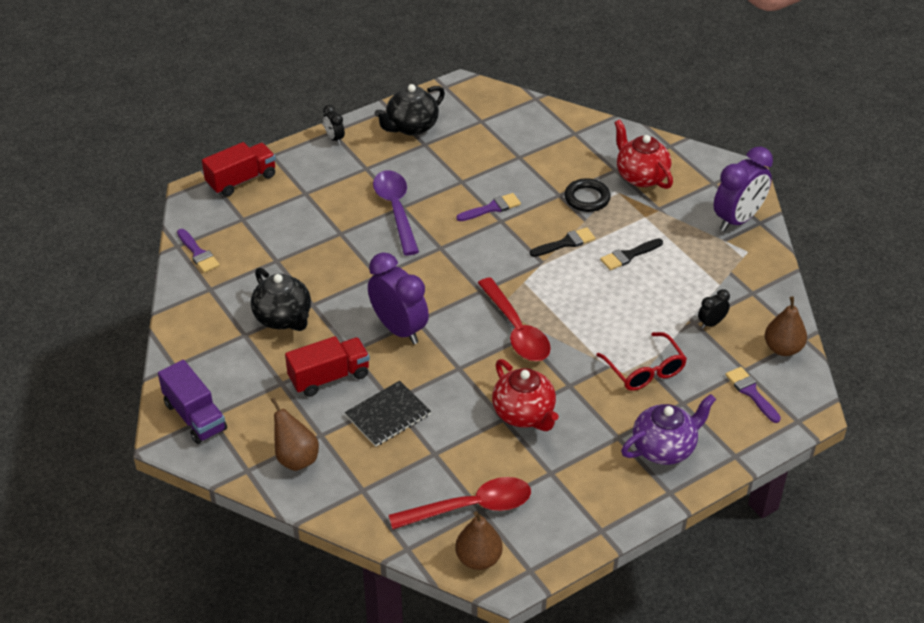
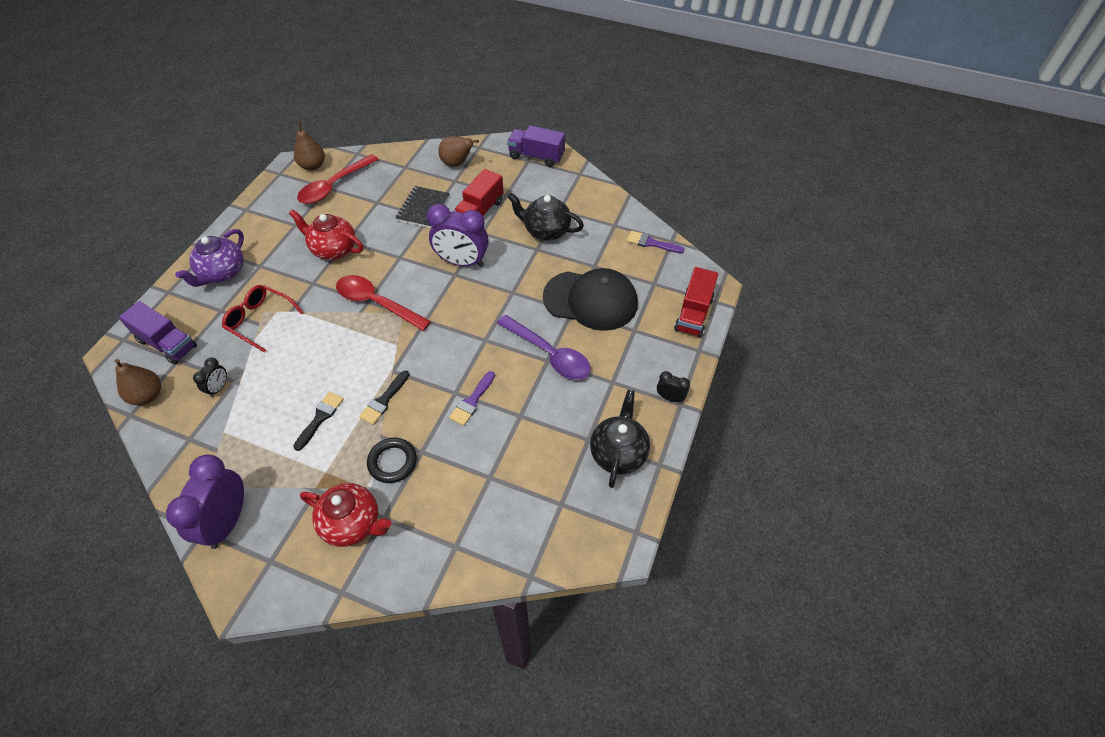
camera: 145 degrees right, 10 degrees up
(314, 233) = (590, 300): none -> black cap
(751, 392) = (167, 344): purple brush -> purple truck

